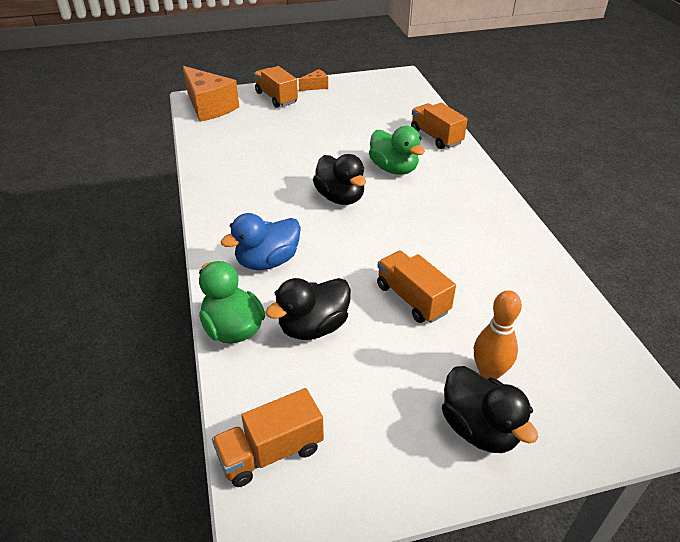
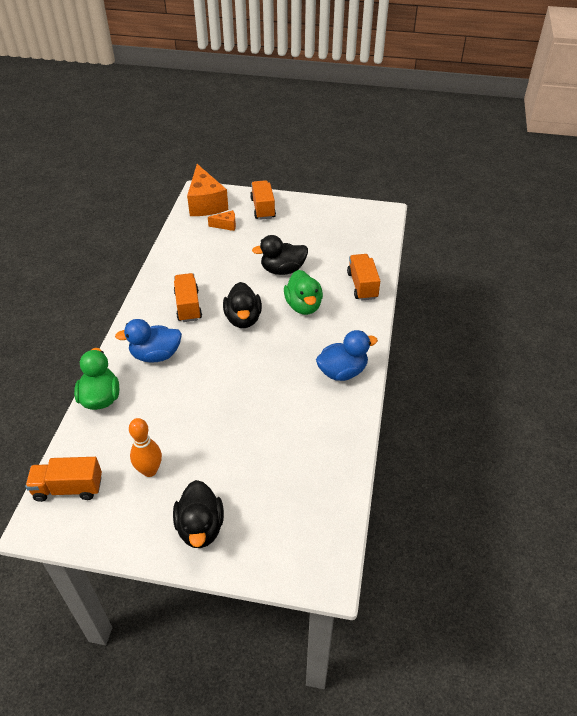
camera: 25 degrees right, 5 degrees up
(313, 327) = (150, 416): black duck -> black duck (282, 270)
(316, 86) = (303, 205): orange cheese -> orange cheese (226, 225)
(412, 299) = (230, 420): orange truck -> orange truck (188, 306)
(487, 215) = (342, 372): none -> blue duck
(489, 373) = (238, 494): orange bowling pin -> orange bowling pin (149, 470)

